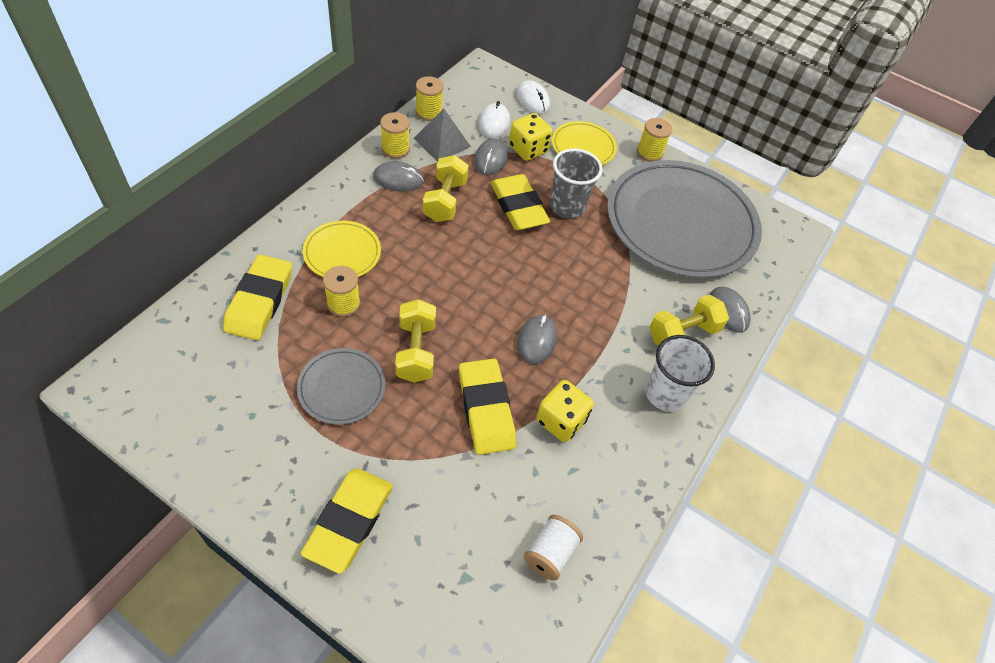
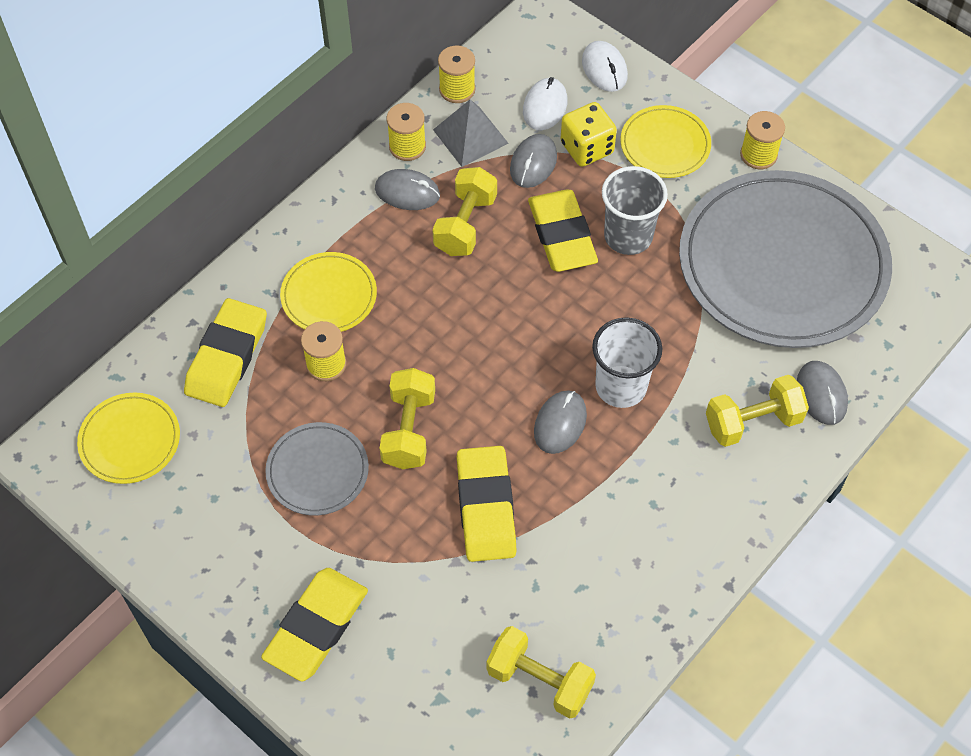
camera: 15 degrees right, 5 degrees up
(175, 371) = (130, 440): none -> yellow plate
(550, 553) = (539, 680): white spool -> yellow dumbbell
(561, 420) = (575, 527): yellow dice -> none
(665, 393) = (713, 500): white cup -> white cup (621, 387)

